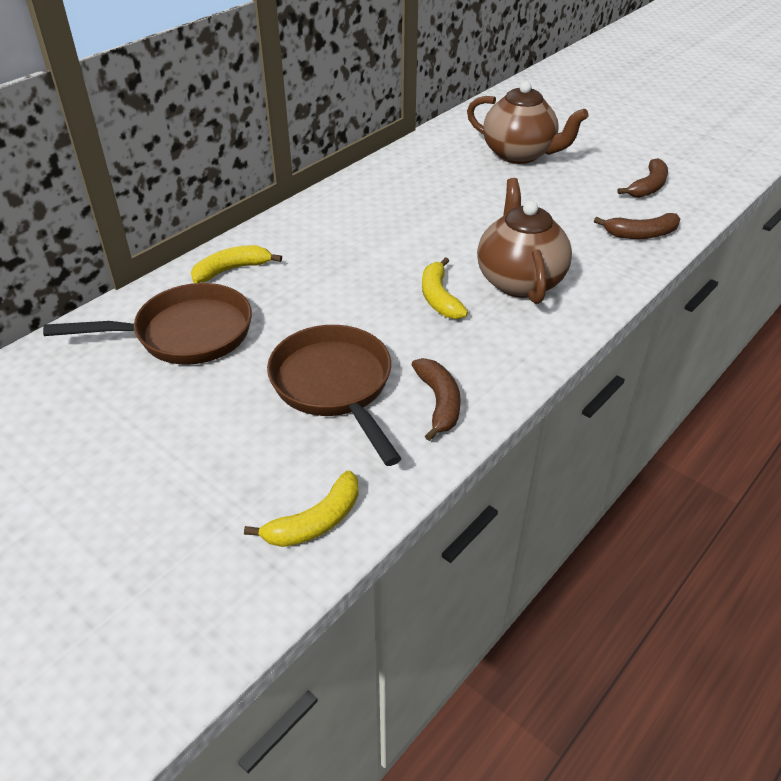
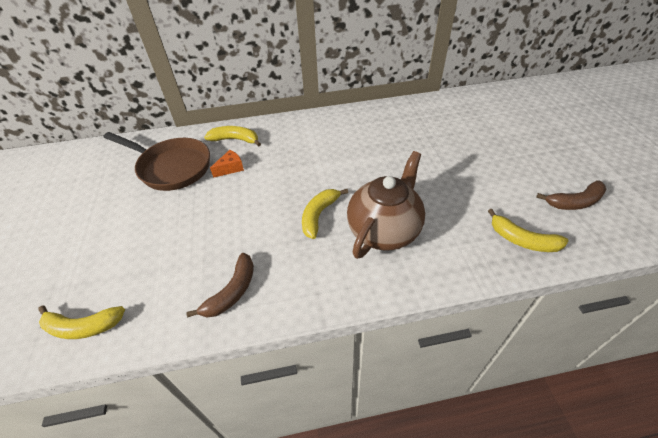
camera: 40 degrees right, 5 degrees up
(271, 301) = (230, 168): none -> orange cheese
(334, 386) = (195, 242): brown pan -> none
(520, 154) = (493, 134): brown teapot -> none
(641, 234) = (522, 240): brown banana -> yellow banana

